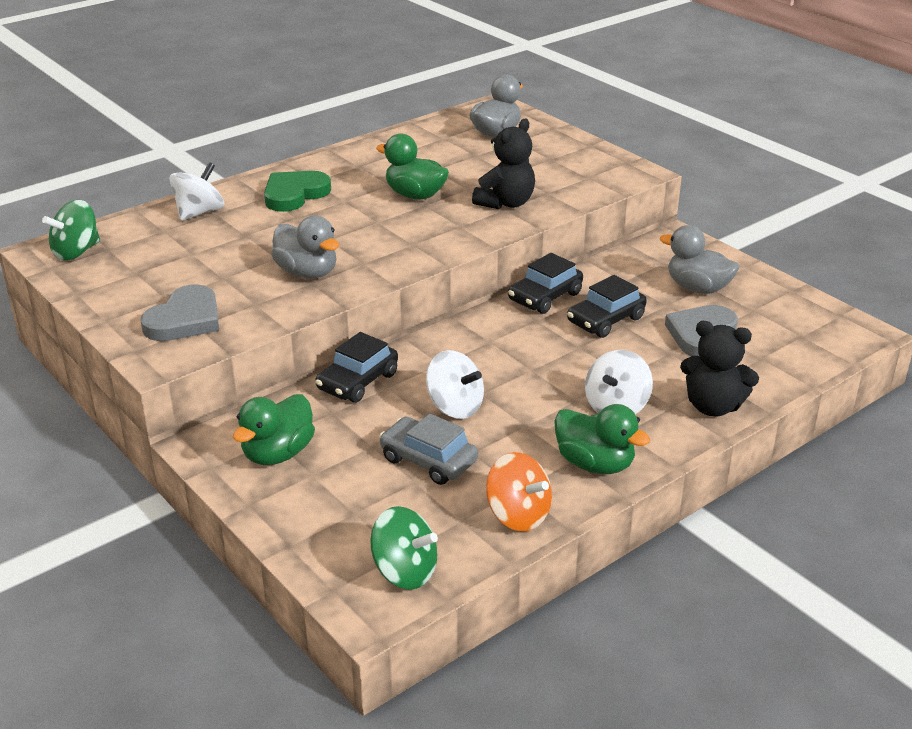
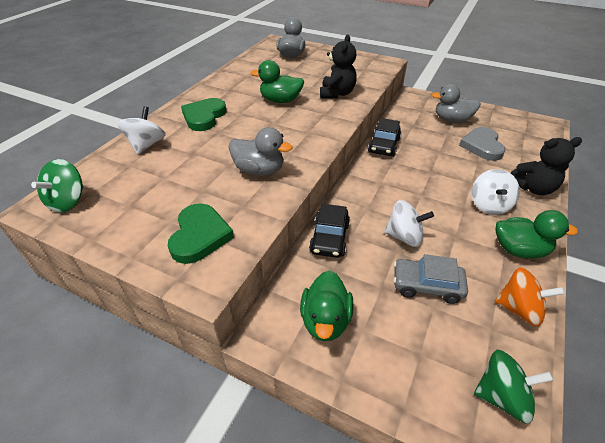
camera: 25 degrees left, 10 degrees up
(185, 319) = (200, 236): grey heart -> green heart
(605, 320) = (428, 151): black car -> none

